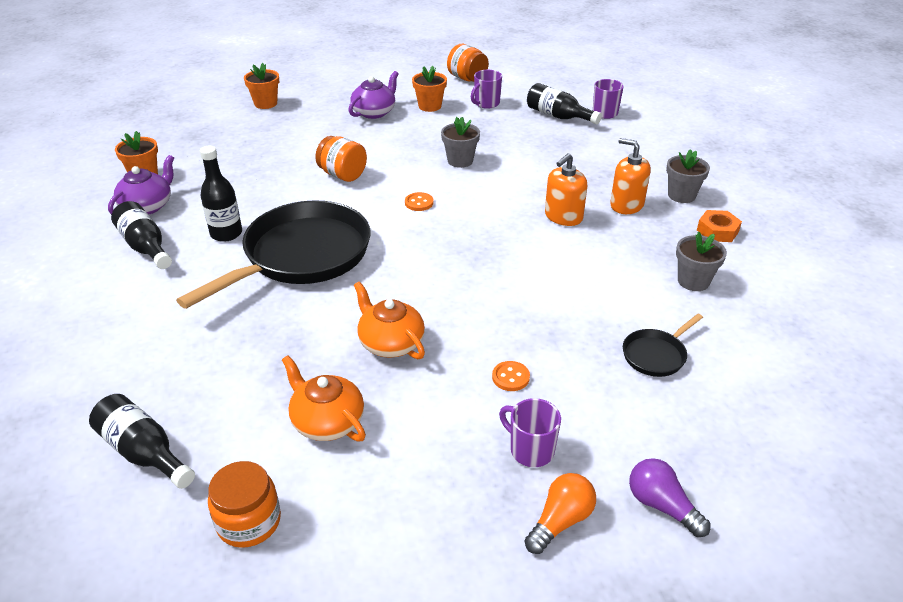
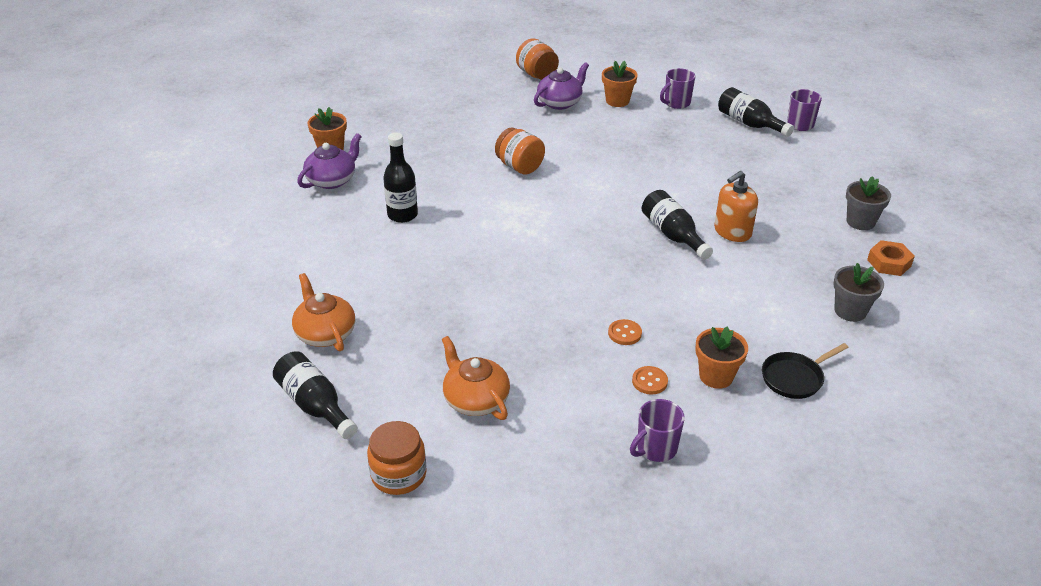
camera: 10 degrees right, 0 degrees up
(145, 246) = (328, 220): black bottle -> black bottle (673, 235)
(265, 103) = (453, 84): orange flower pot -> orange flower pot (716, 376)
(301, 256) = (470, 244): black pan -> none
(390, 343) = (542, 336): orange teapot -> orange teapot (325, 333)
(419, 203) = (590, 203): orange button -> orange button (624, 333)
(460, 161) = (638, 163): grey flower pot -> none
(467, 78) = (661, 73): orange jar -> orange jar (537, 75)
(530, 450) = (655, 448): purple mug -> purple mug turned 90 degrees counterclockwise
(560, 521) = (671, 512): orange light bulb -> none
(626, 205) = (800, 226): orange soap dispenser -> none
(662, 506) = (767, 513): purple light bulb -> none

